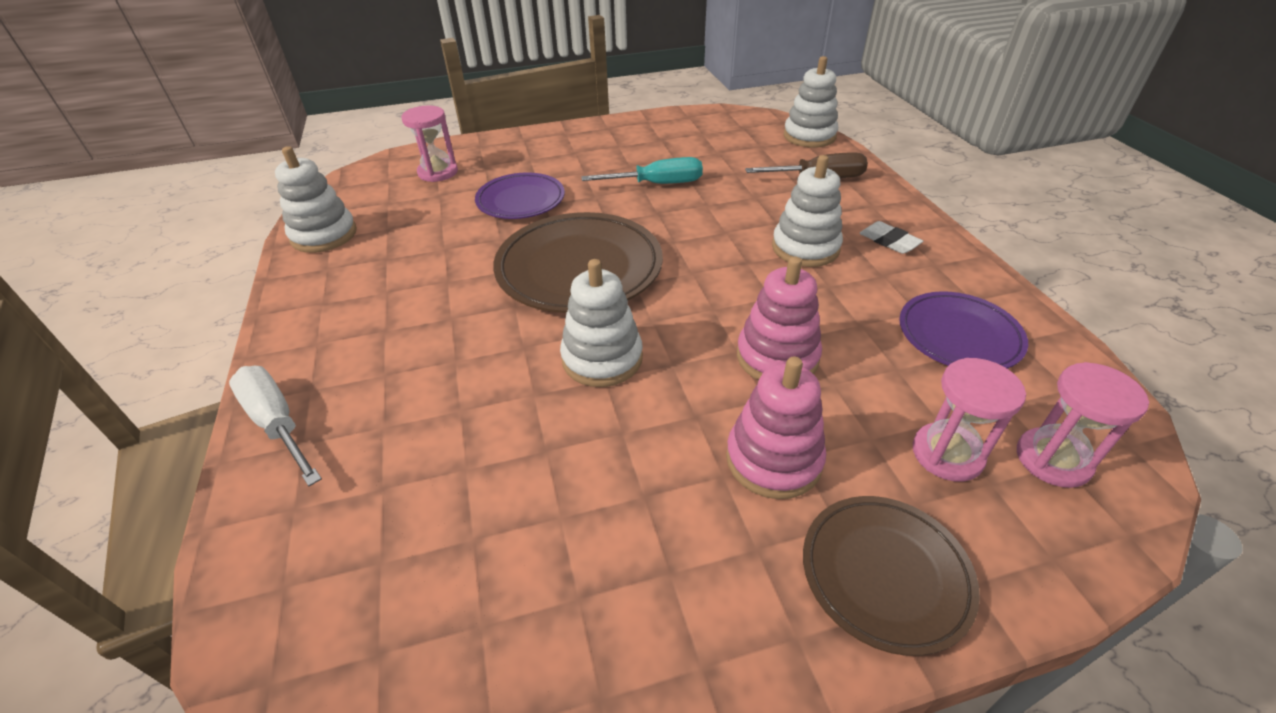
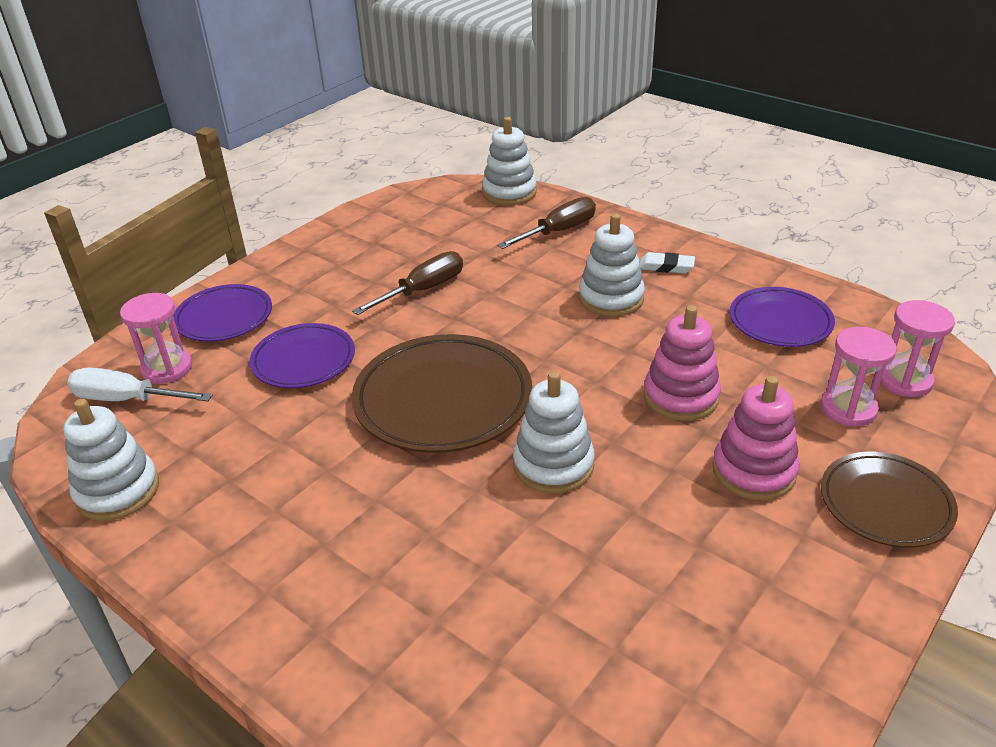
camera: 35 degrees left, 5 degrees down
(277, 422) = (325, 676): white screwdriver -> white screwdriver (126, 399)
(507, 154) = (224, 318): none -> purple plate
(658, 184) = (423, 290): turquoise screwdriver -> brown screwdriver

